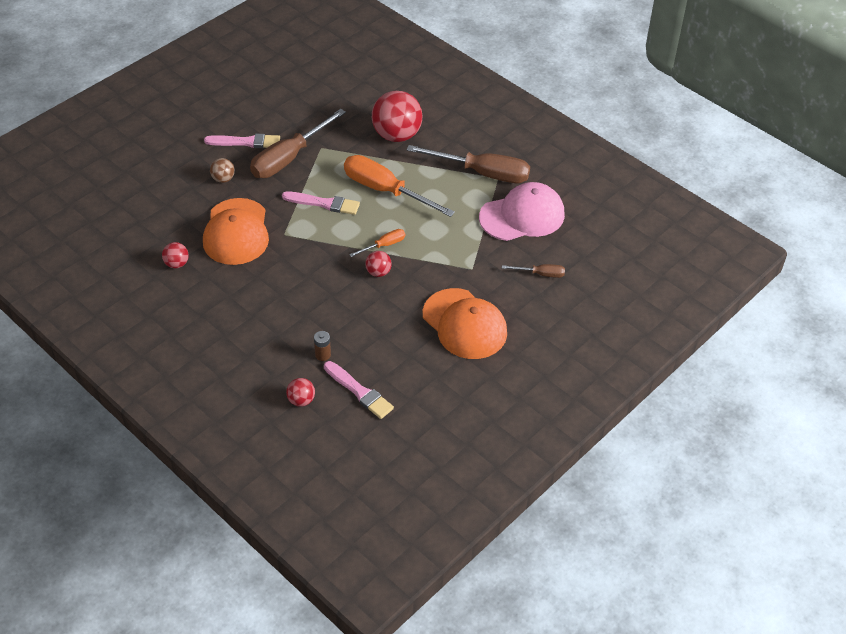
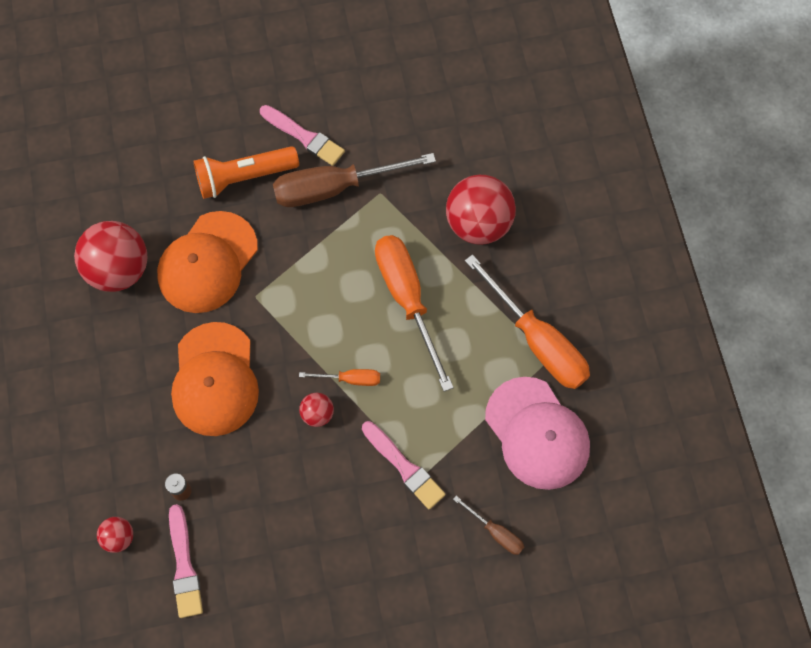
camera: 35 degrees right, 20 degrees up
(177, 264) = (119, 270): red ball -> red ball, size x2.13
(223, 179) = (244, 177): brown ball -> orange flashlight
(324, 203) = (327, 278): pink brush -> pink brush (404, 467)
(464, 324) = (359, 548): orange cap -> orange cap (215, 379)
(482, 173) = (537, 341): brown screwdriver -> orange screwdriver
(522, 216) = (537, 433): pink cap -> pink cap turned 45 degrees clockwise

